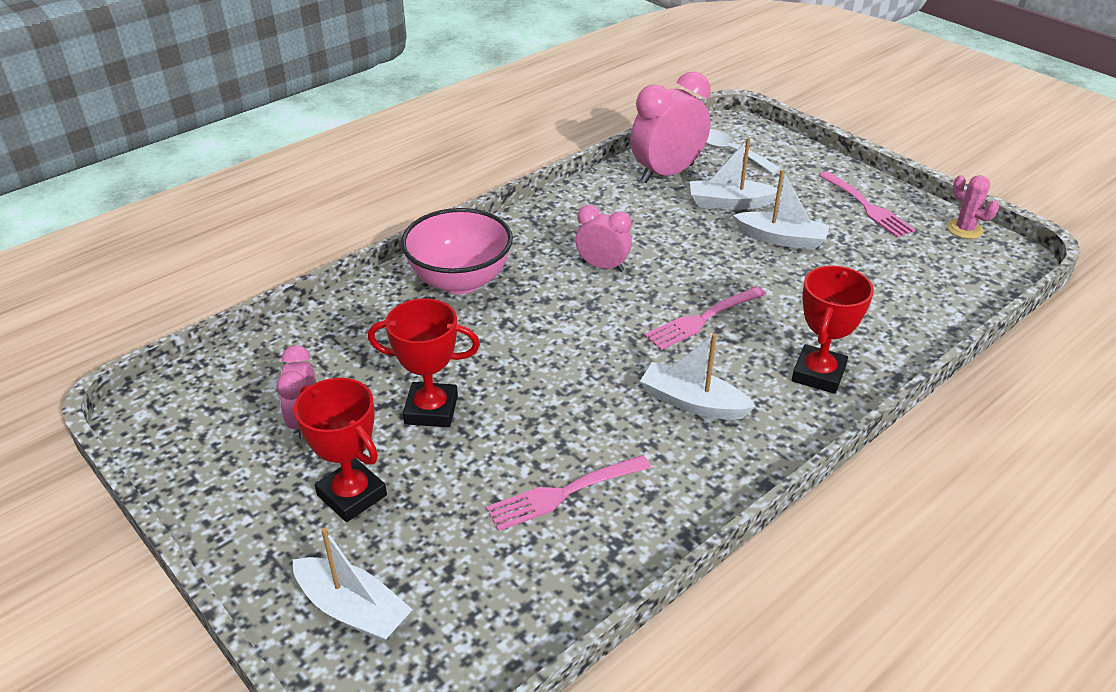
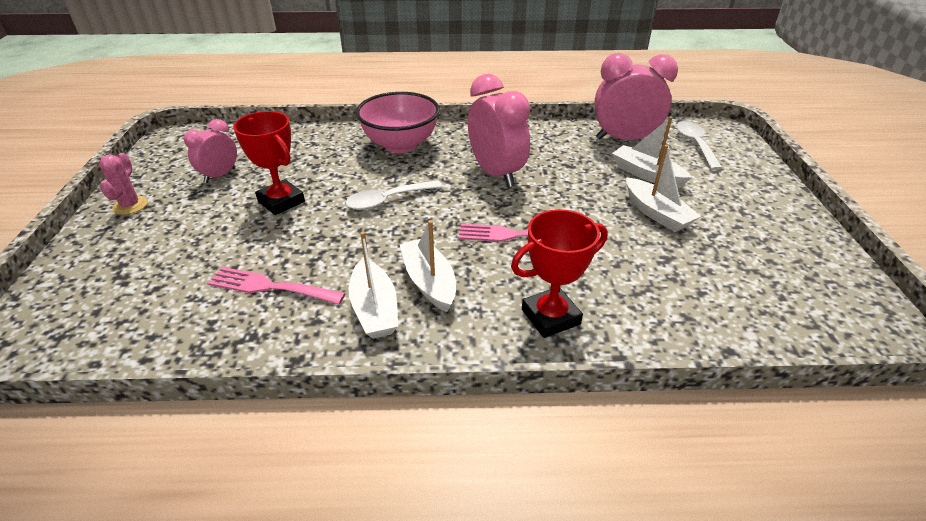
camera: 40 degrees right, 0 degrees up
(352, 495) = (180, 222): red trophy -> none
(352, 609) = (88, 277): white boat -> white boat (374, 309)
(541, 348) = (388, 200): none -> white spoon
(602, 266) = (496, 174): pink clock -> pink clock, size x1.70
(867, 207) = (770, 224): pink fork -> none
(965, 229) = (856, 282): pink cactus -> pink cactus (130, 205)

